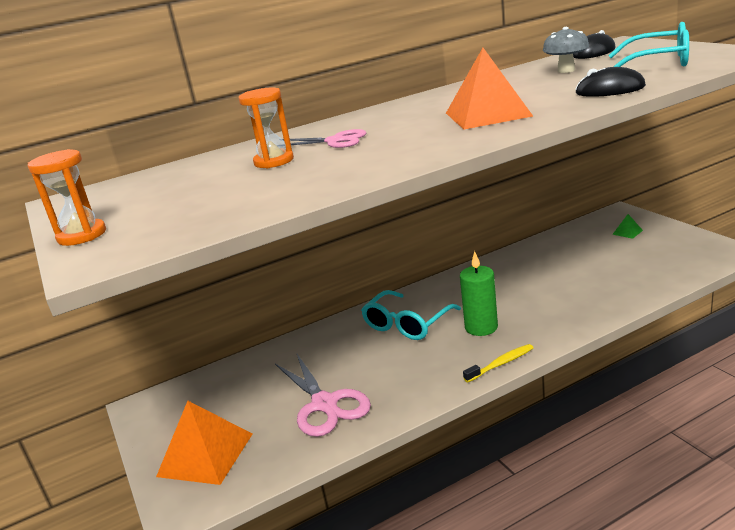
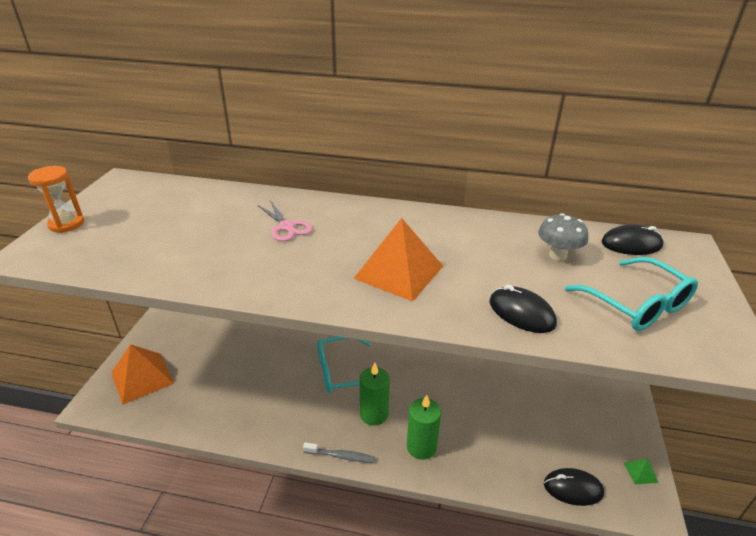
camera: 35 degrees right, 10 degrees up
(274, 161) = (229, 223): orange hourglass -> none
(325, 404) = (225, 395): pink scissors -> none
(501, 364) = (341, 456): yellow toothbrush -> grey toothbrush
(549, 319) = (421, 447): none -> green candle
(627, 232) = (599, 415): green pyramid -> green pyramid (640, 472)
(676, 272) = (573, 488): none -> black mouse

